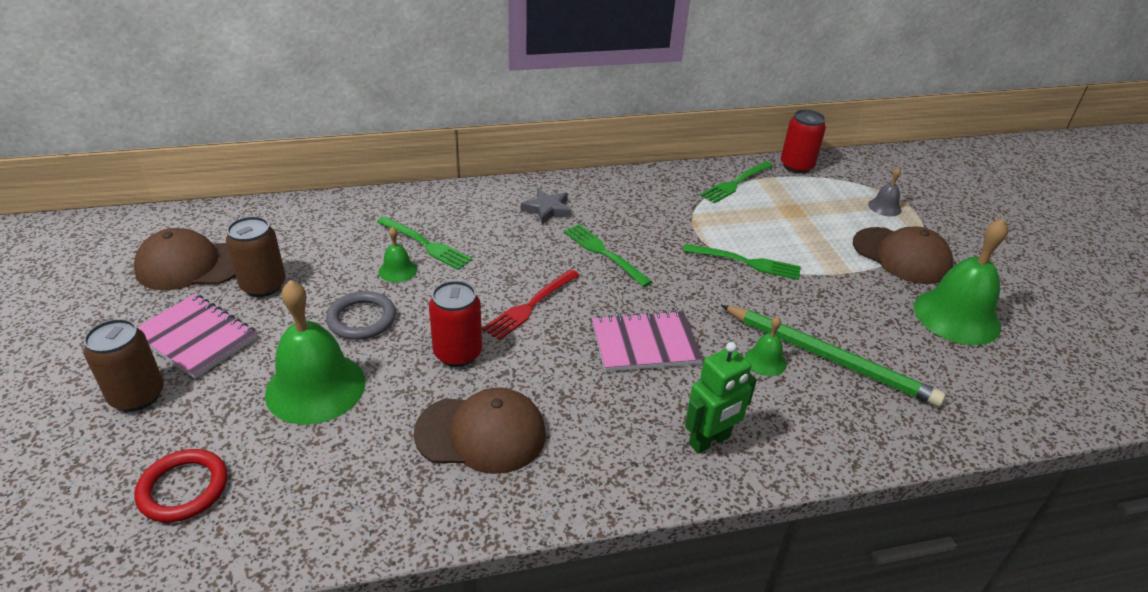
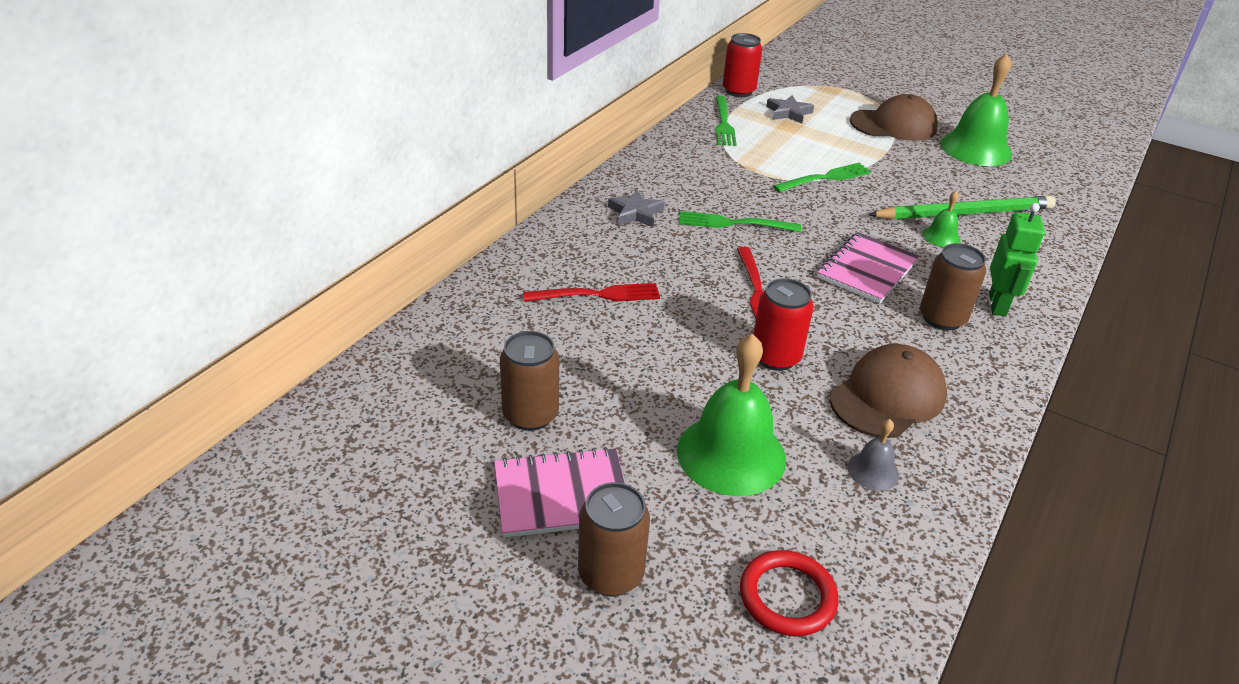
camera: 45 degrees left, 0 degrees up
(191, 265) = (424, 445): brown cap -> none
(361, 319) = (663, 382): grey ring -> none
(397, 270) = (616, 328): green bell -> none
(426, 244) = (597, 295): green fork -> red fork
(637, 416) = (942, 318): none -> brown can
(811, 201) = (788, 113): none -> grey star
(884, 207) = (833, 96): grey bell -> grey bell (873, 471)

